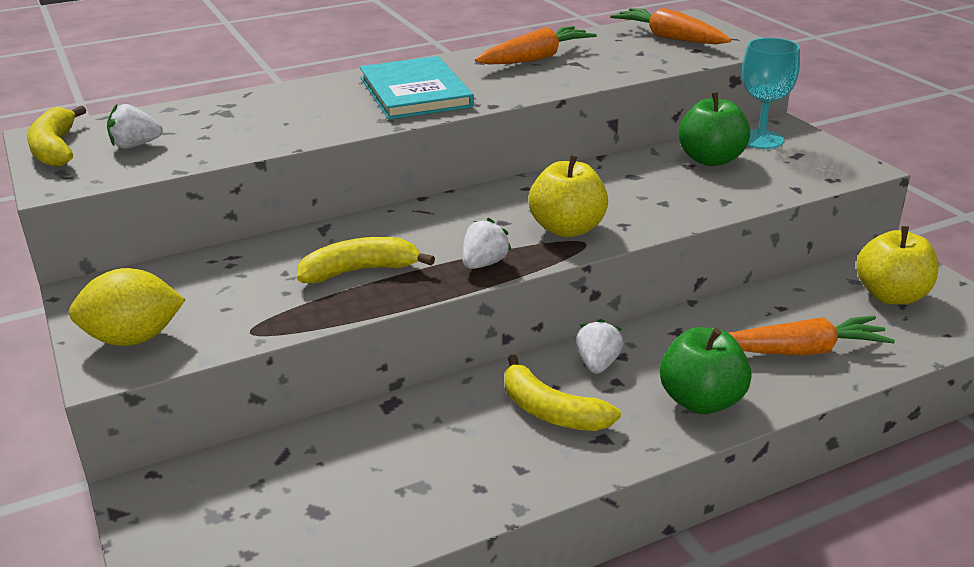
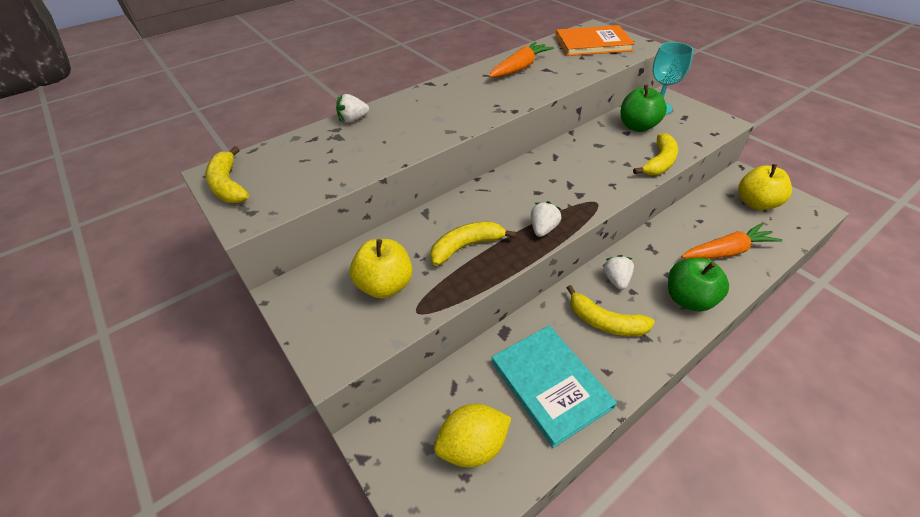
camera: 10 degrees left, 15 degrees up
(134, 338) = (338, 331): yellow lemon -> yellow lemon (473, 445)
(135, 145) = (287, 175): white strawberry -> white strawberry (353, 120)
(415, 92) = (458, 104): turquoise book -> turquoise book (550, 384)
(567, 229) = (580, 193): yellow apple -> yellow apple (385, 285)
(670, 38) = (592, 43): orange carrot -> orange book
(715, 206) = (659, 162): none -> yellow banana

